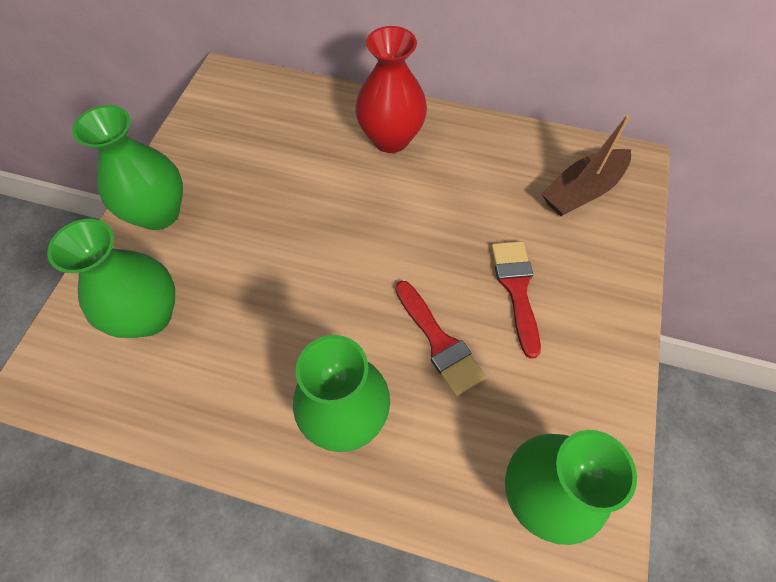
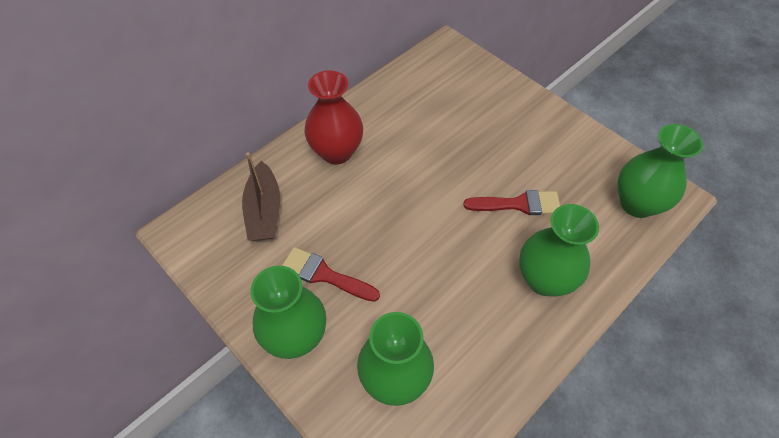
camera: 60 degrees left, 5 degrees down
(516, 289) = (503, 147): red brush -> red brush (324, 275)
(582, 191) = (452, 79): brown boat -> brown boat (264, 211)

